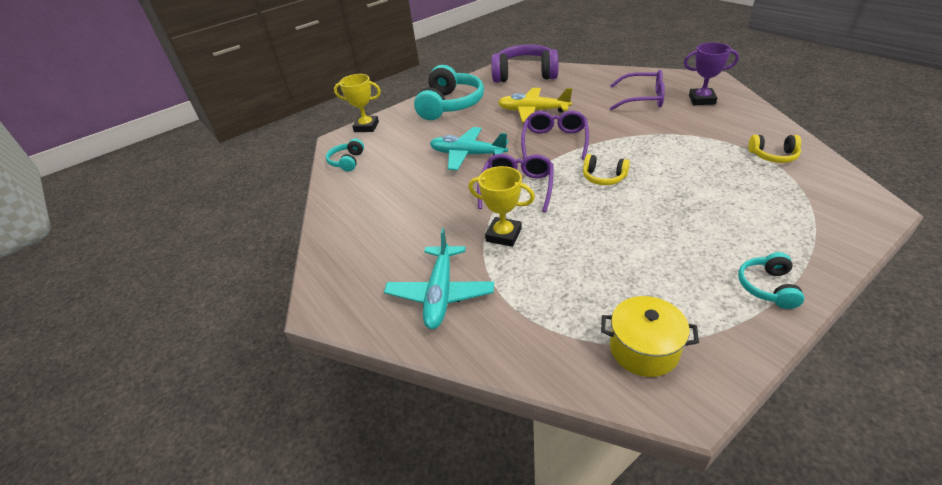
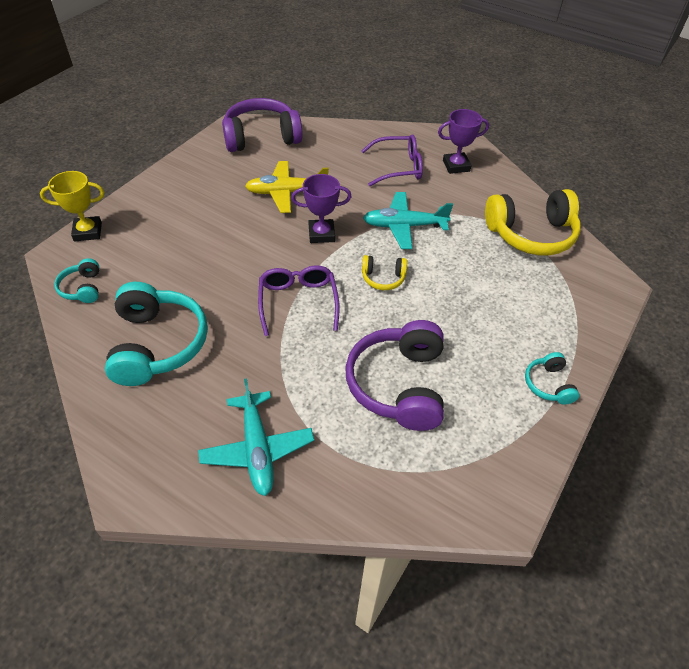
camera: 25 degrees left, 10 degrees up
(450, 105) = (185, 189): turquoise headphones -> turquoise headphones (157, 344)
(467, 155) = (229, 262): turquoise plane -> turquoise plane (404, 226)
(503, 235) = (301, 365): yellow trophy -> none
(555, 141) = (321, 234): purple glasses -> purple trophy
(594, 263) = (399, 384): none -> purple headphones
(644, 349) = (462, 470): yellow pot -> none
(773, 156) = (531, 234): yellow headphones -> yellow headphones, size x2.07

